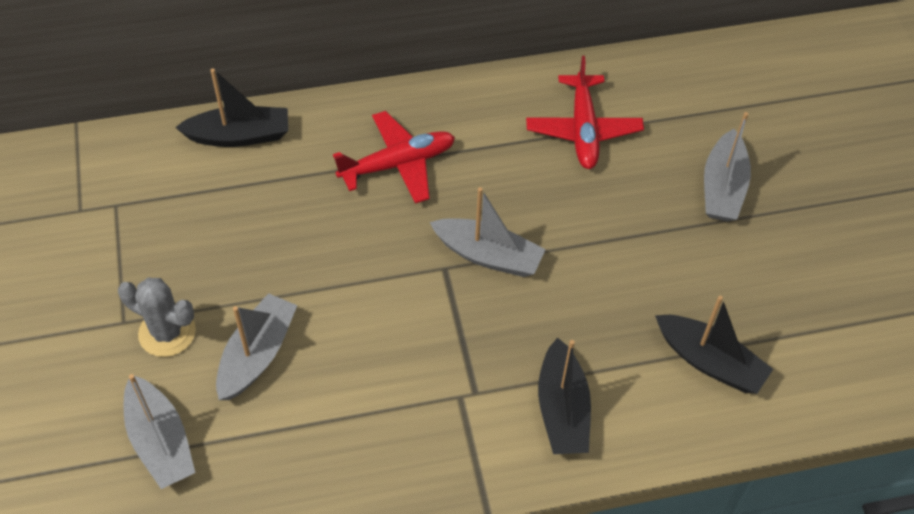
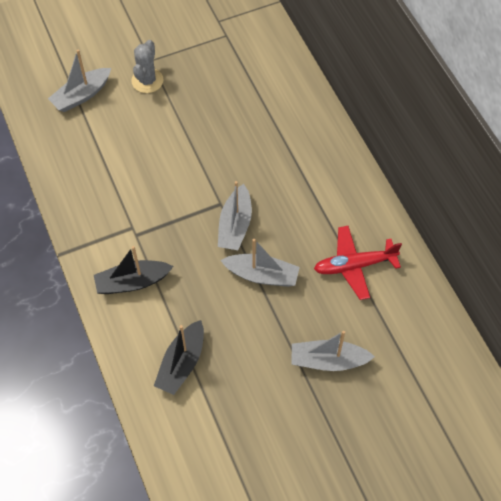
camera: 80 degrees right, 5 degrees up
(239, 136) = (292, 79): black boat -> none
(257, 354) = (141, 124): grey boat -> grey boat (262, 275)
(398, 164) = (294, 164): red plane -> none

